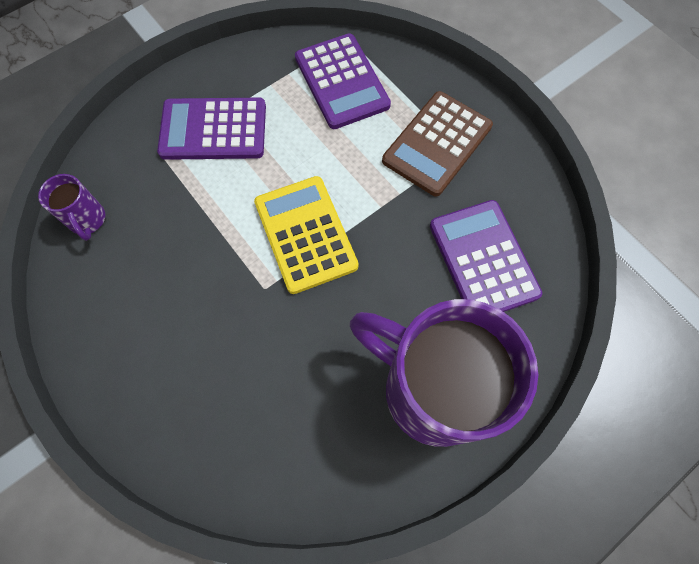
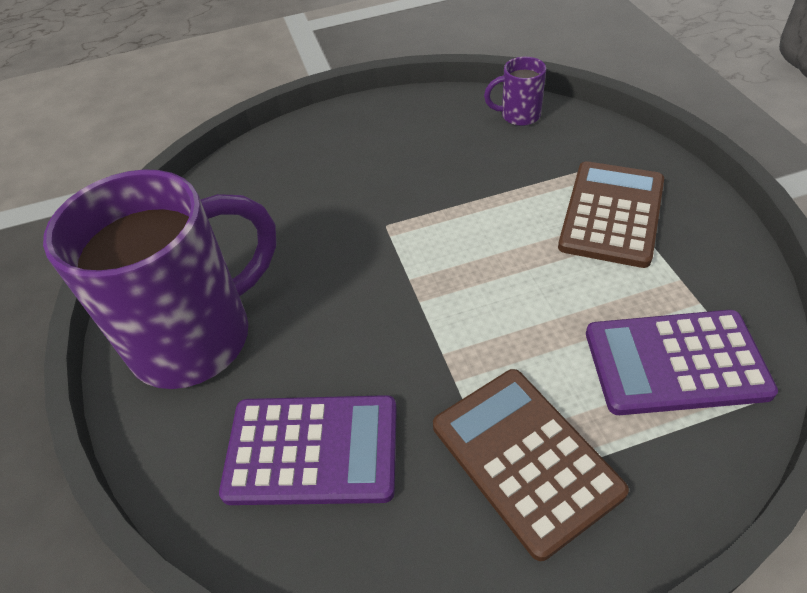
camera: 115 degrees right, 20 degrees down
(213, 129) = (612, 214): purple calculator -> brown calculator
(305, 234) = (434, 270): yellow calculator -> none

